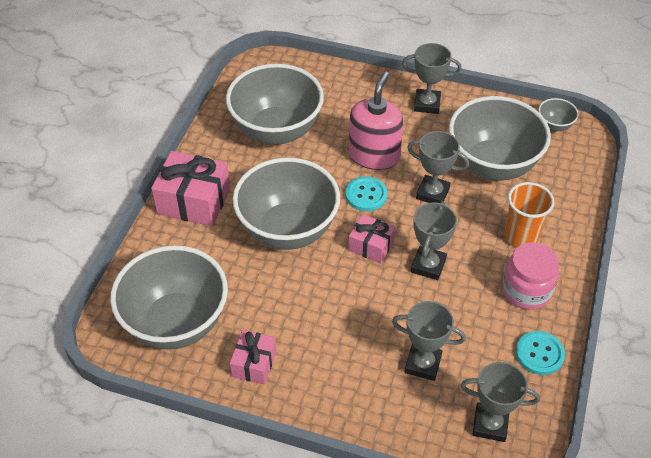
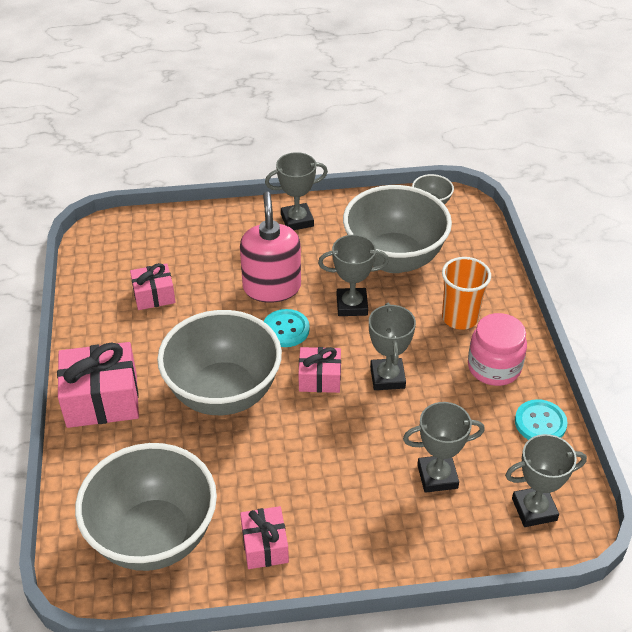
camera: 25 degrees left, 5 degrees down
(276, 130) = (154, 295): grey bowl -> pink gift

